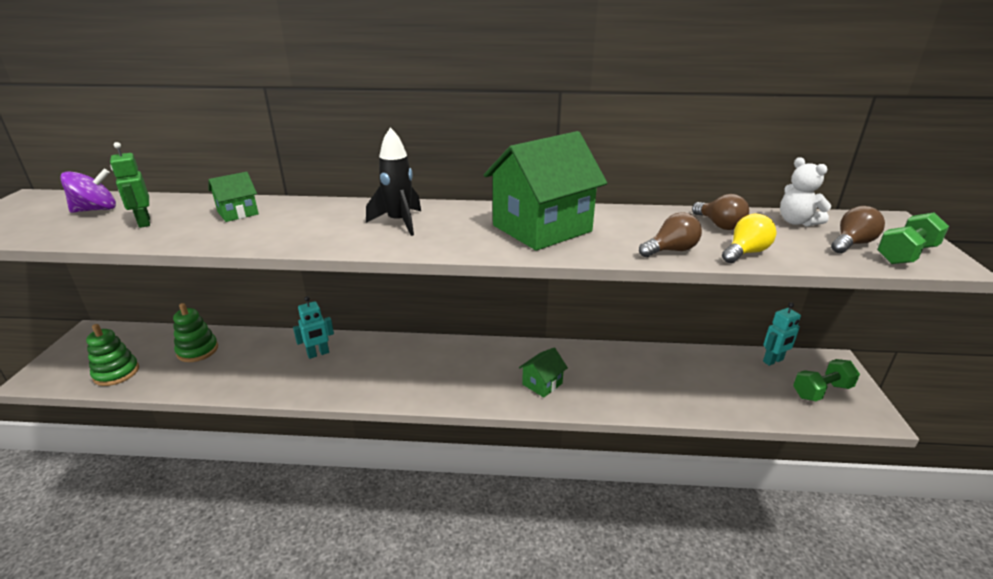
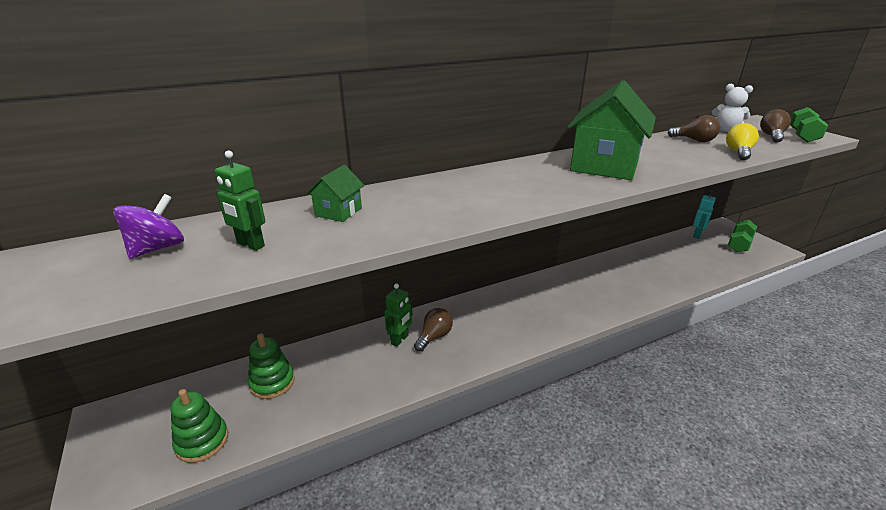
camera: 30 degrees left, 0 degrees up
(318, 354) = (400, 340): turquoise robot -> green robot
(399, 222) = (499, 185): black rocket -> none
(542, 384) = (595, 297): green house -> none
(671, 250) = (702, 160): brown light bulb -> brown light bulb (434, 337)

